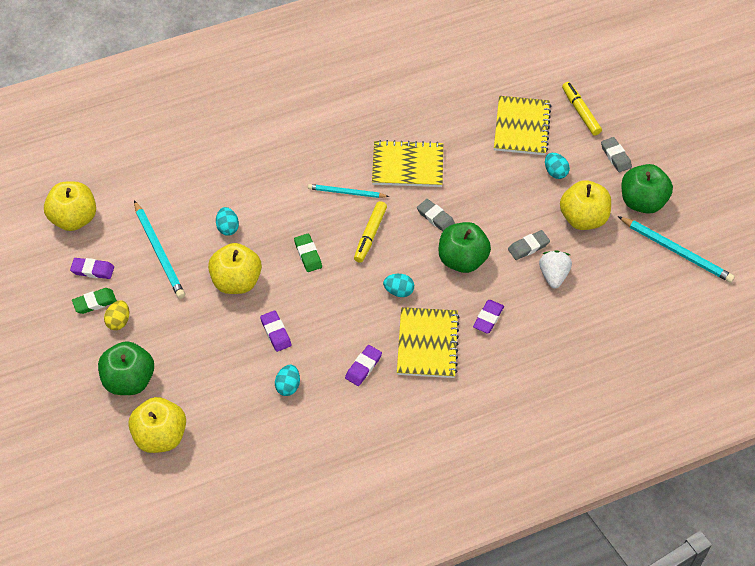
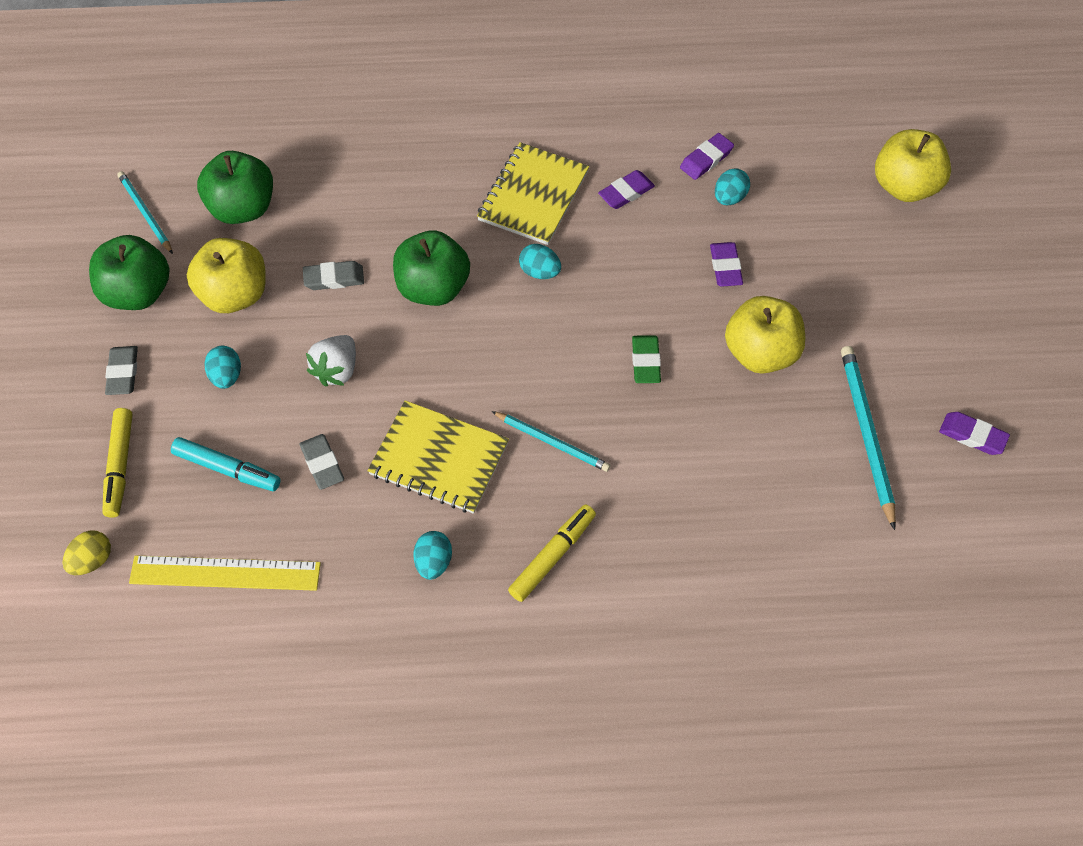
camera: 160 degrees left, 5 degrees up
(74, 219) = (995, 534): yellow apple -> none
(95, 302) = (973, 384): green eraser -> none
(119, 321) = (941, 346): yellow egg -> yellow egg (92, 560)
(129, 381) = (936, 263): green apple -> green apple (242, 208)
(228, 228) = (753, 441): turquoise egg -> turquoise egg (433, 562)
(370, 235) = (545, 363): yellow marker -> yellow marker (553, 556)
(435, 217) = (438, 360): grey eraser -> grey eraser (322, 464)
(488, 318) = (440, 204): purple eraser -> purple eraser (706, 159)
(490, 82) = (225, 573): none -> yellow ruler
(521, 127) = (227, 469): yellow notebook -> turquoise marker
(553, 275) = (325, 231): white strawberry -> white strawberry (337, 370)
(676, 251) = (145, 213): turquoise pencil -> turquoise pencil, size x0.65

